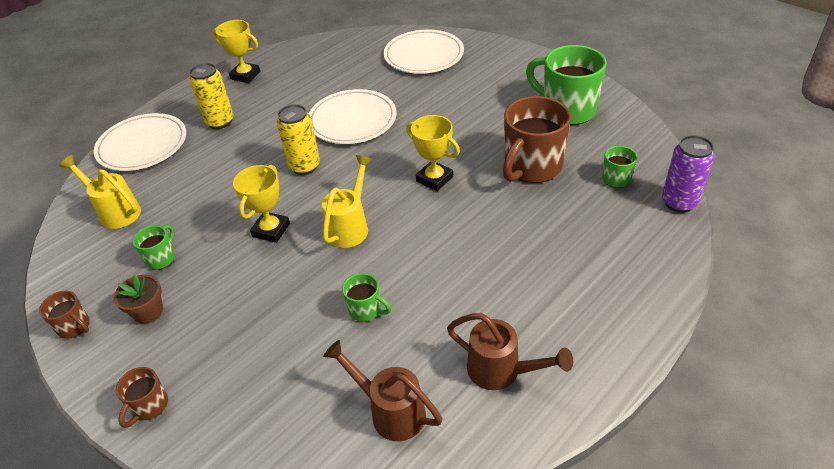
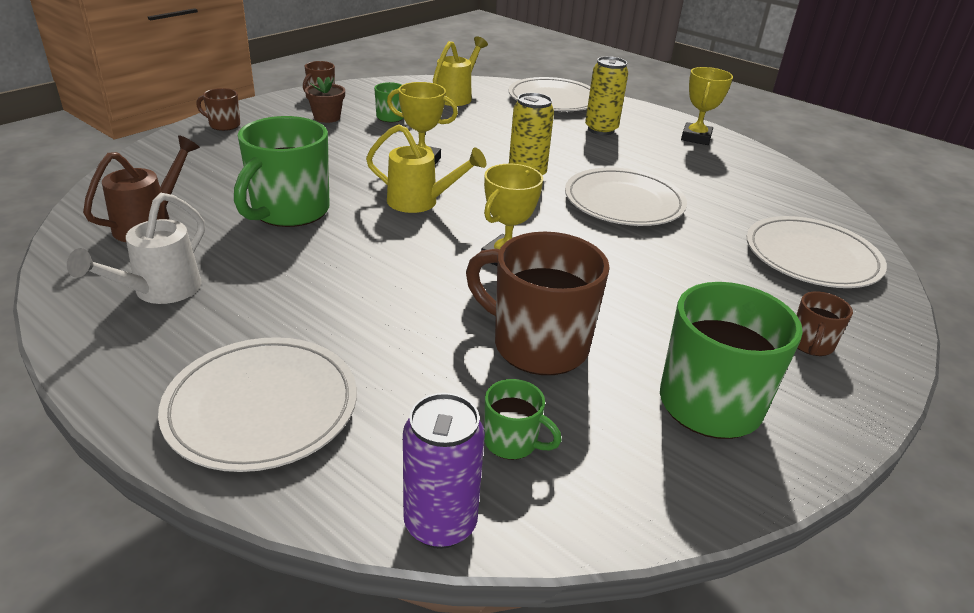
camera: 80 degrees right, 10 degrees down
(366, 310) = (289, 211): green mug -> green mug, size x2.09
(501, 371) = (160, 291): brown watering can -> white watering can
(512, 71) = (811, 344): none -> brown mug
(617, 283) = (262, 407): none -> white plate

